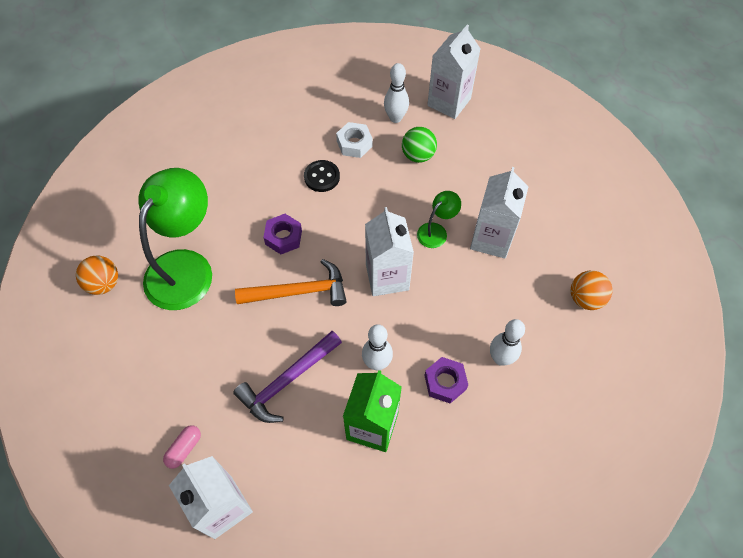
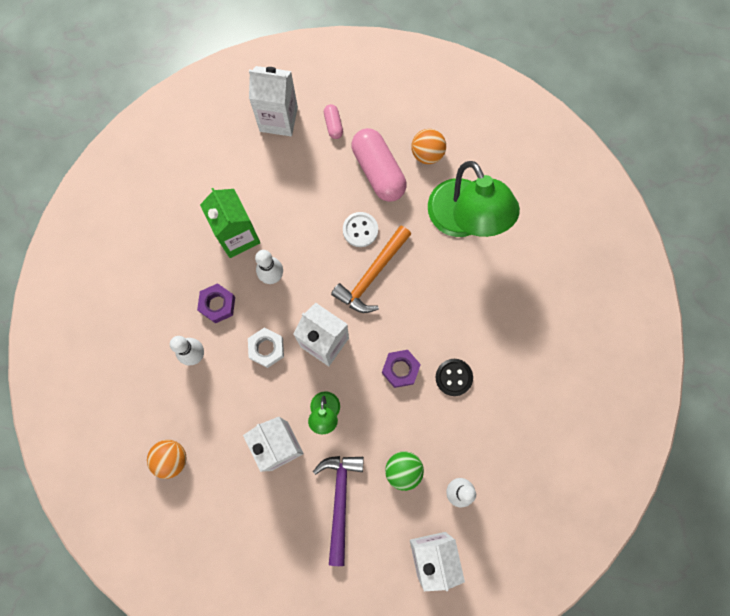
camera: 135 degrees right, 15 degrees up
(104, 284) = (500, 161): orange ball -> orange ball (427, 153)
(199, 368) = (378, 171): none -> pink capsule
(268, 334) = (360, 230): none -> white button
(283, 237) = (426, 303): purple nut -> purple nut (400, 369)
(287, 381) = (316, 214): purple hammer -> purple hammer (339, 501)
(354, 144) = (462, 432): white nut -> white nut (266, 349)

